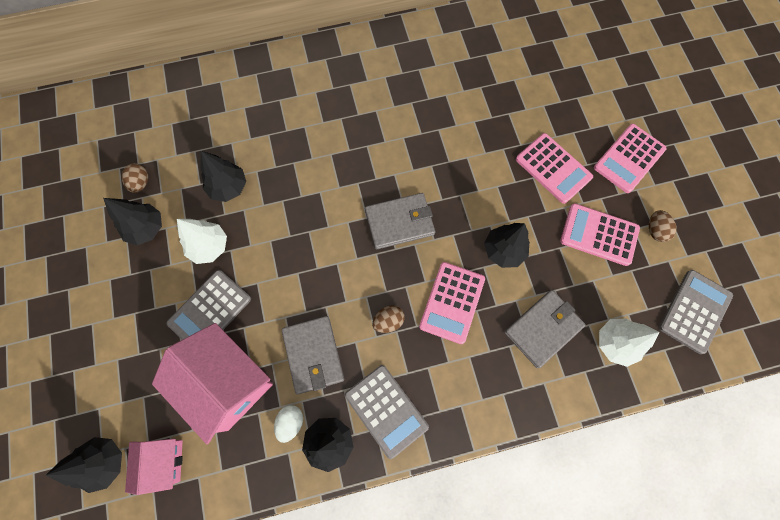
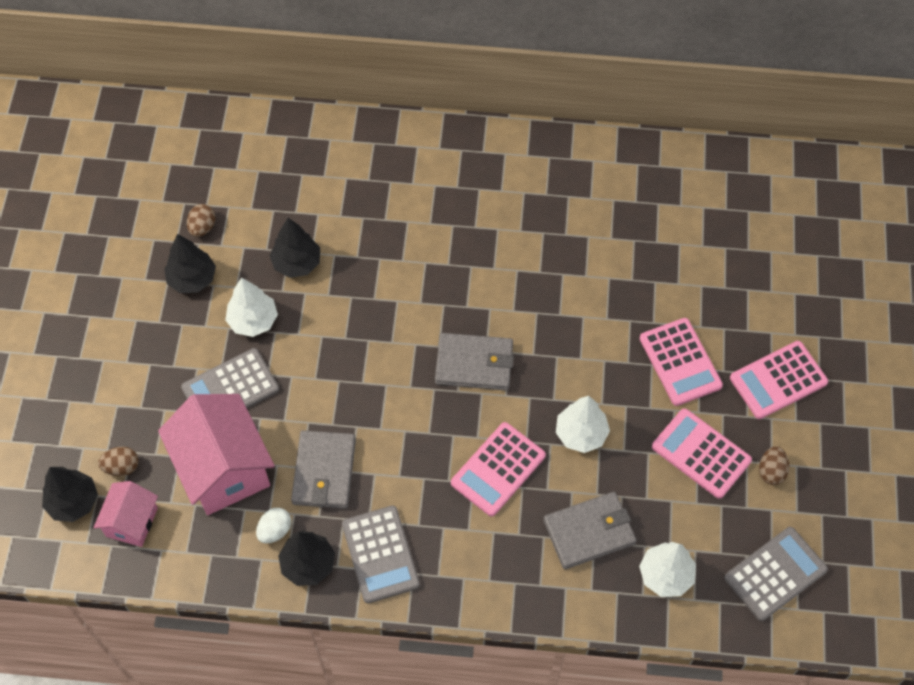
camera: 20 degrees right, 10 degrees down
(388, 321) = (419, 465): brown egg -> brown egg (122, 467)
(503, 250) = (581, 434): black tree -> white tree

